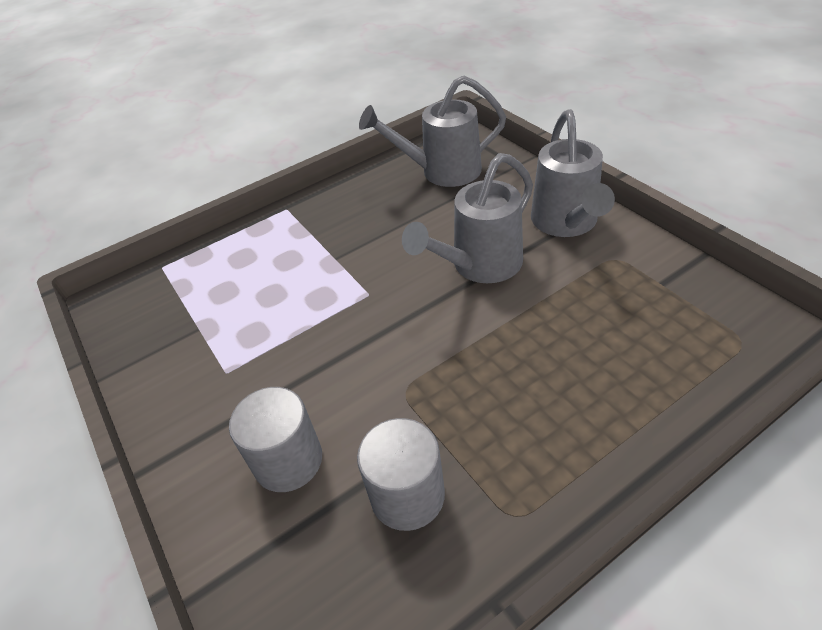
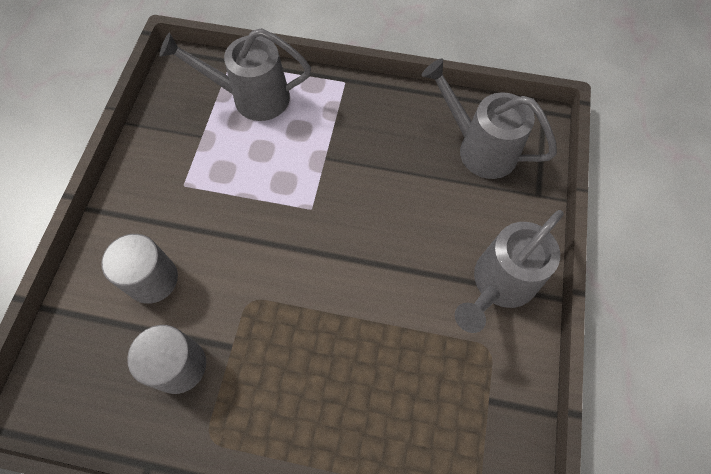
camera: 40 degrees right, 20 degrees up
(479, 265) = (398, 258): grey watering can -> grey watering can (252, 97)

